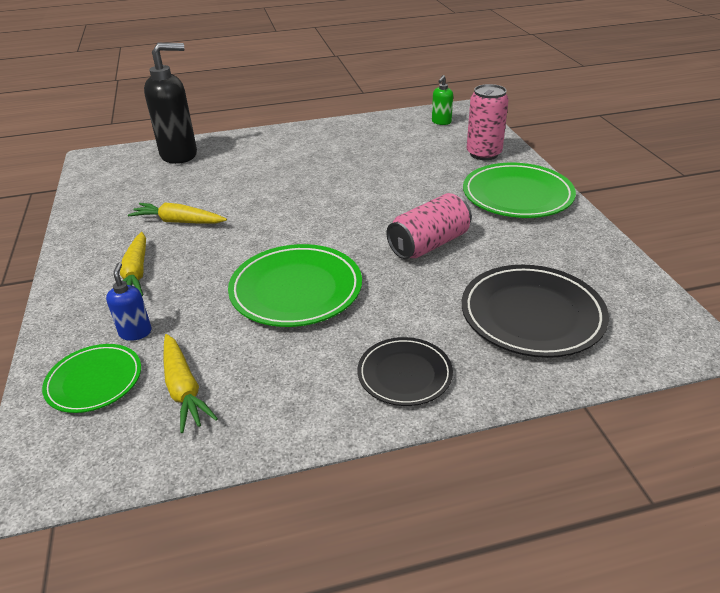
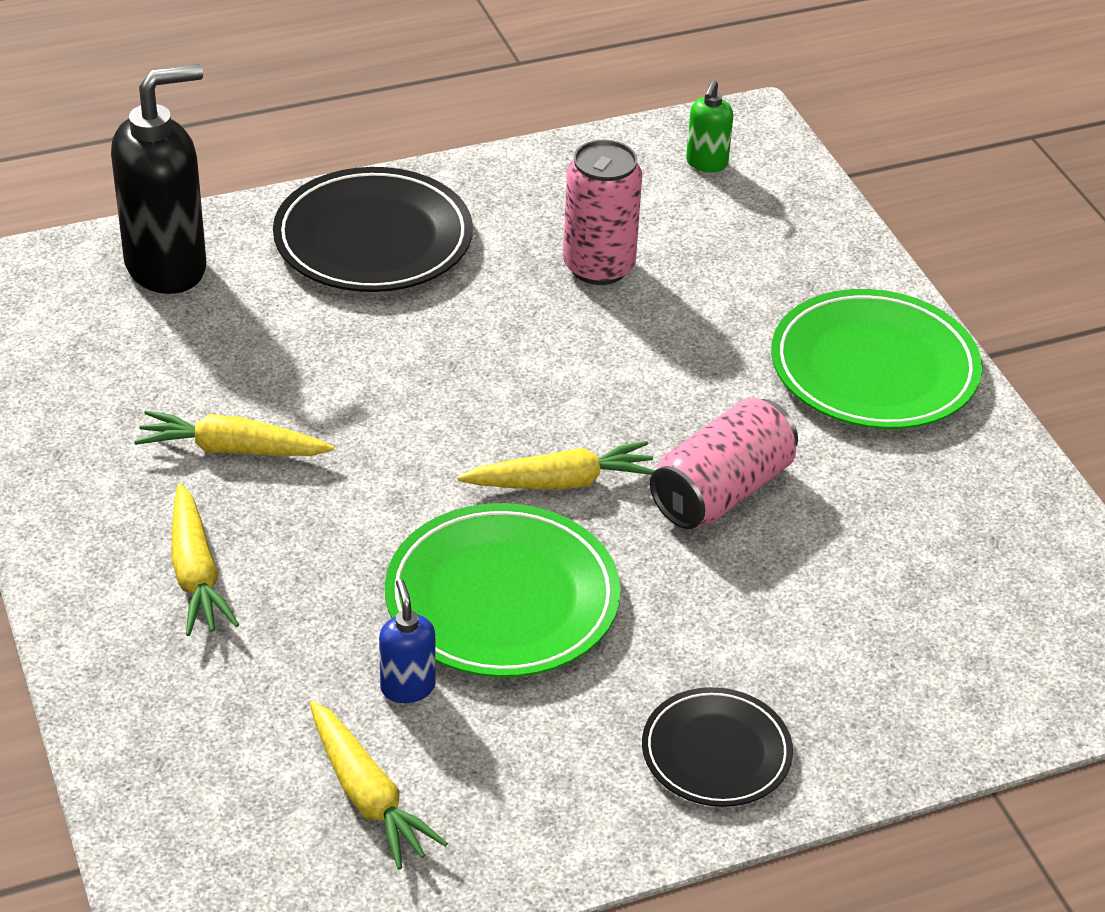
camera: 10 degrees left, 5 degrees up
(94, 381) = (213, 790): green plate -> none
(135, 332) = (245, 696): blue soap dispenser -> blue soap dispenser (407, 687)
(343, 238) = (561, 482): none -> yellow carrot
(483, 154) = (802, 257): pink can -> pink can (598, 267)
(532, 315) = (910, 634): black plate -> black plate (373, 239)

